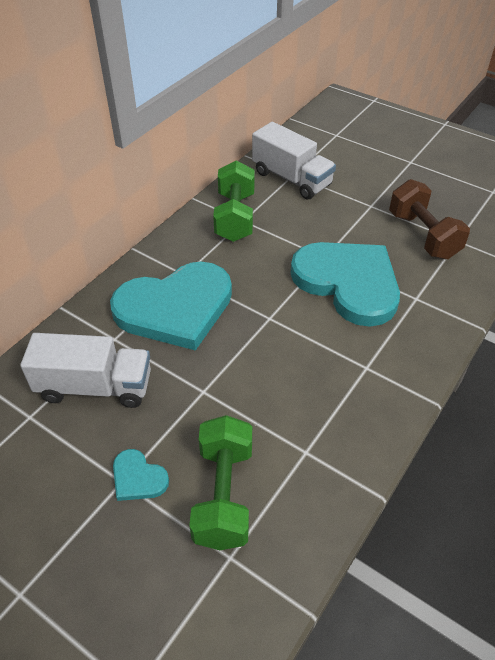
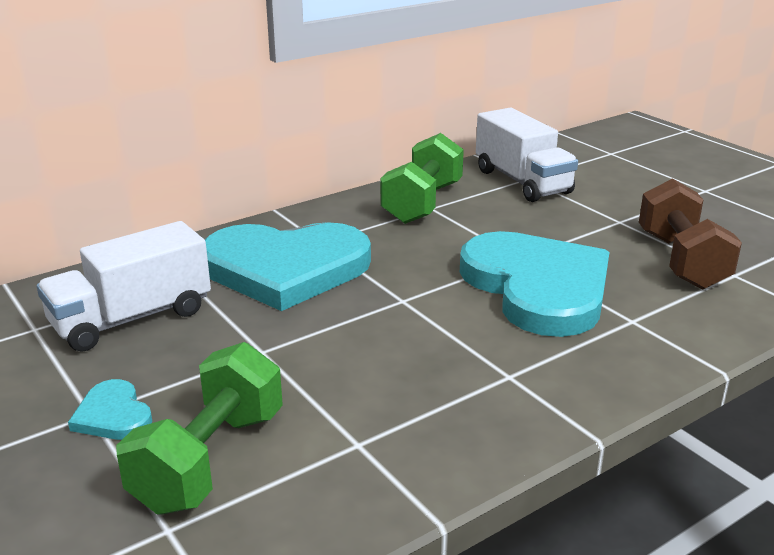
camera: 20 degrees right, 20 degrees down
(95, 387) = (131, 318): white truck -> white truck turned 120 degrees clockwise

